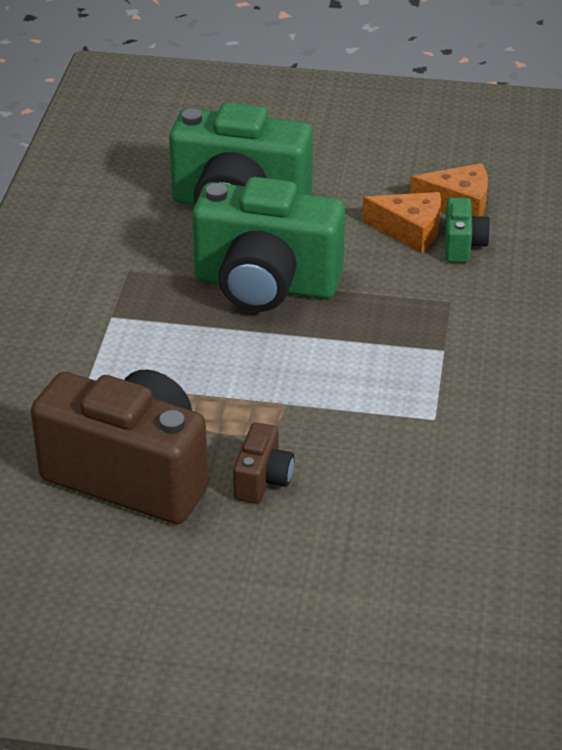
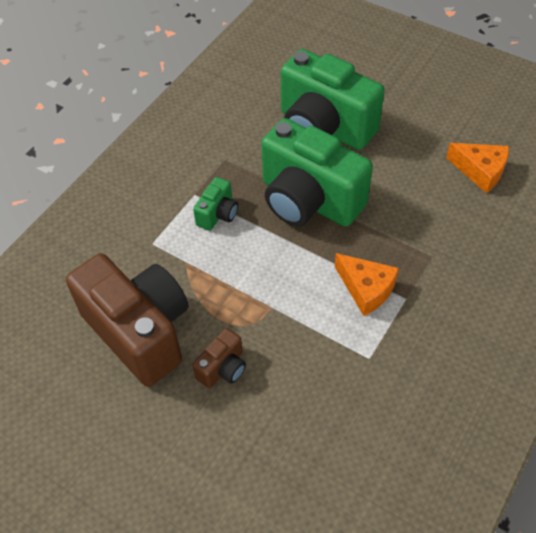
camera: 25 degrees right, 15 degrees up
(410, 230) = (433, 184): orange cheese -> orange cheese (366, 289)
(462, 245) = (465, 209): green camera -> green camera (218, 214)

